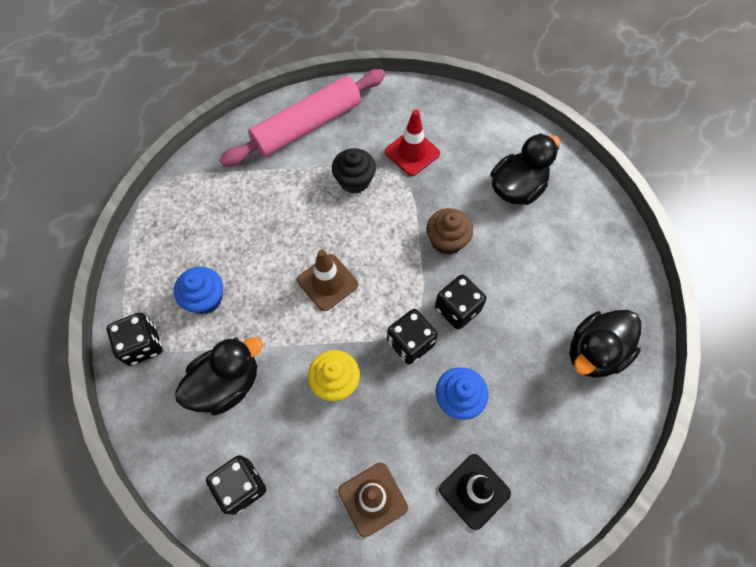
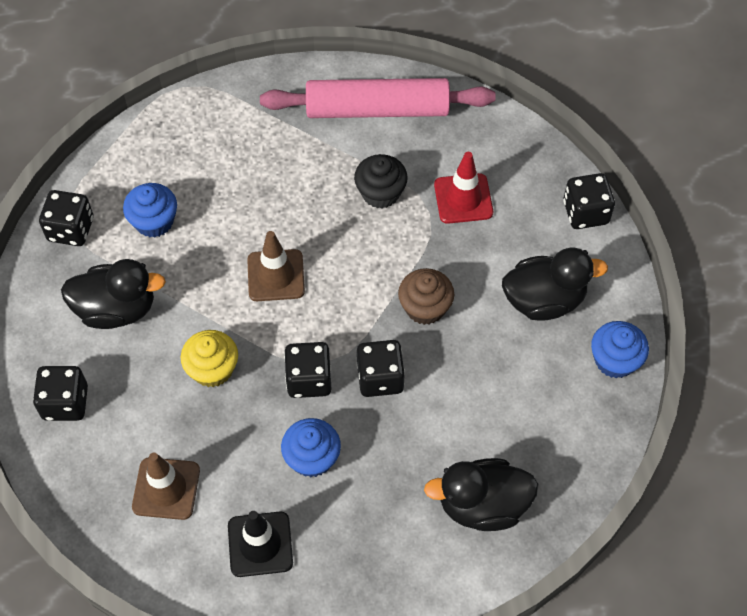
camera: 35 degrees right, 5 degrees down
(494, 117) = (585, 212): none -> black dice
(590, 200) = (615, 360): none -> blue cupcake

